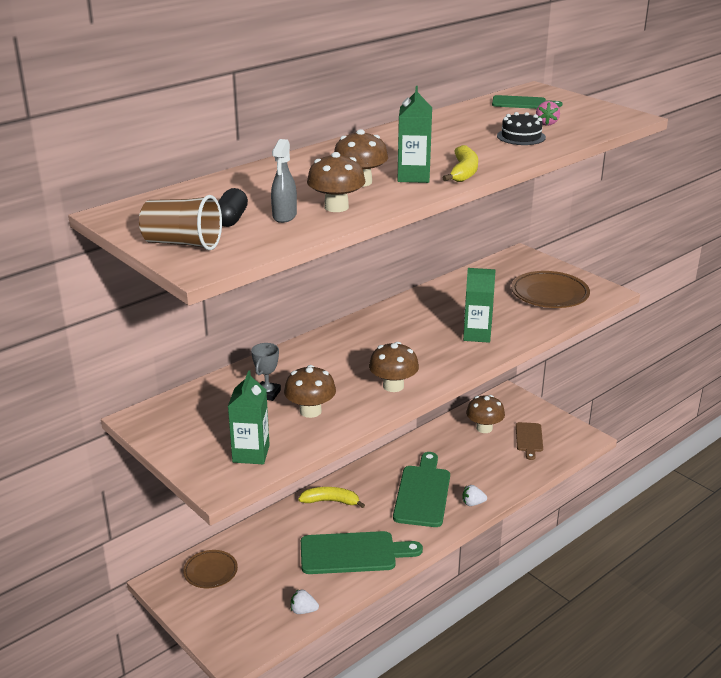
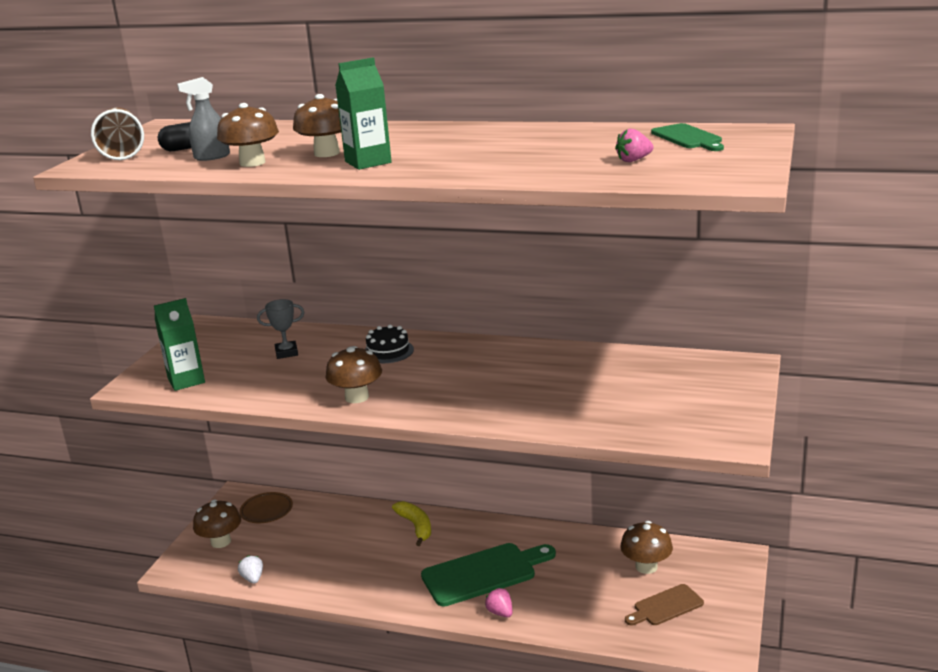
camera: 60 degrees right, 5 degrees down
(310, 411) = (275, 378): brown mushroom -> brown mushroom (221, 541)
(353, 553) = (352, 571): green cutting board -> none
(463, 172) = (408, 172): yellow banana -> none
(473, 503) = (500, 612): white strawberry -> pink strawberry
(477, 335) = (511, 402): green carton -> none
(521, 136) = (564, 163): black cake -> black cake (388, 351)
(549, 294) = (669, 410): brown plate -> none

